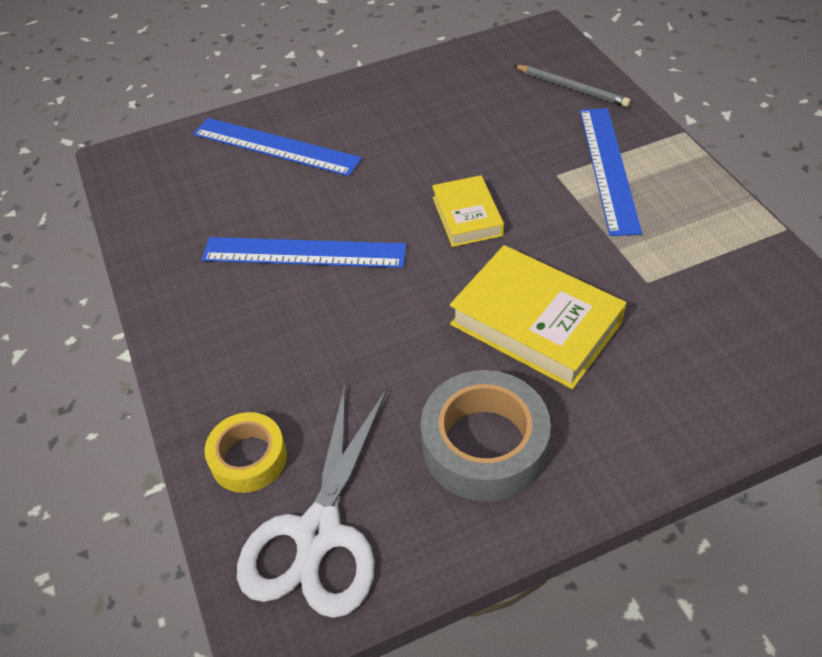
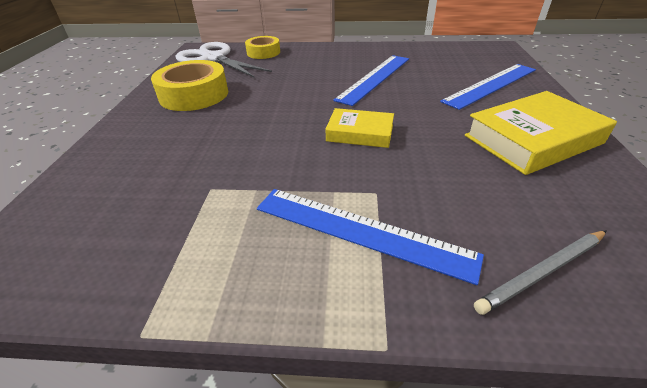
camera: 115 degrees right, 10 degrees down
(484, 445) = (194, 95): grey tape -> yellow tape
(535, 323) = (239, 129): yellow book -> yellow book (532, 139)

